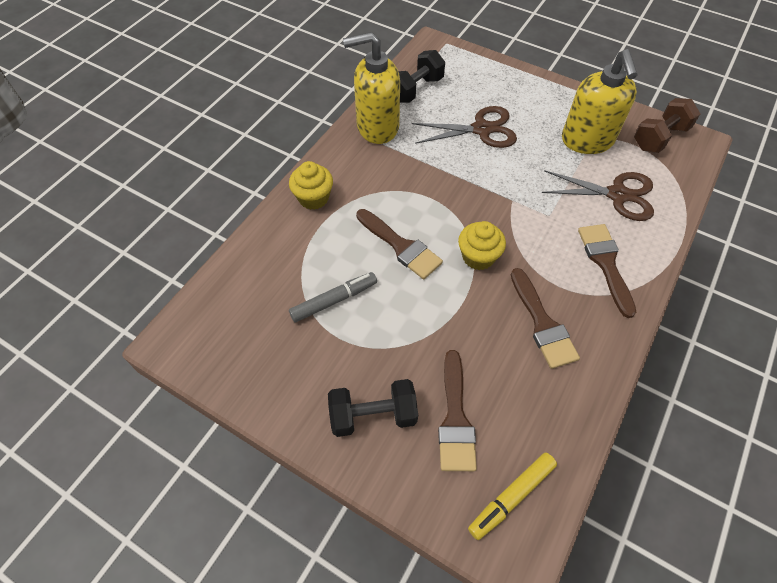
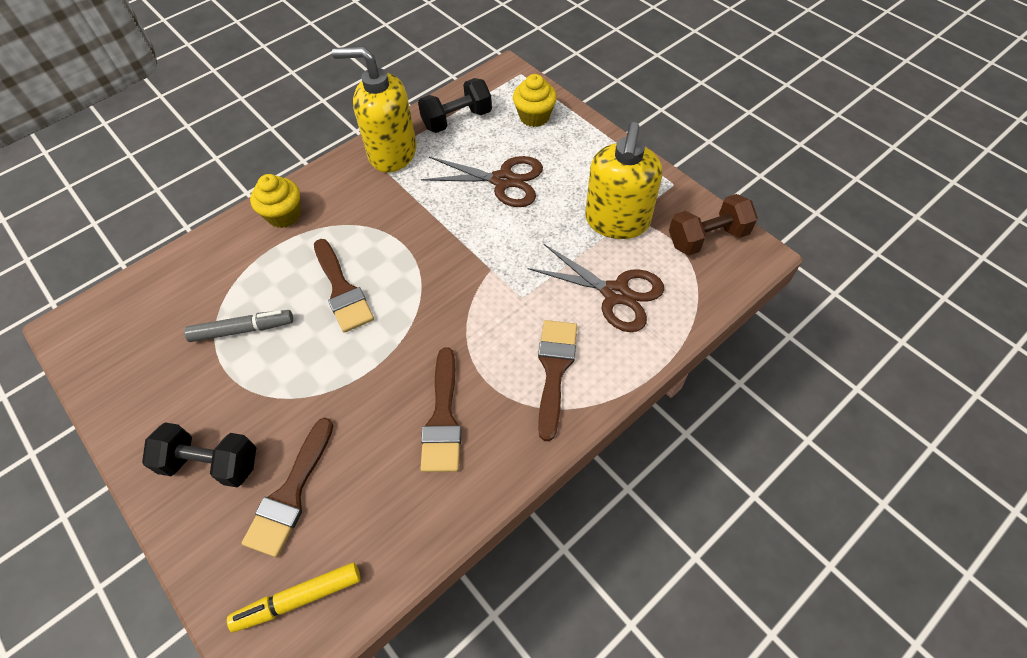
camera: 20 degrees right, 0 degrees up
(478, 257) = (416, 323): yellow cupcake -> yellow cupcake (534, 117)

